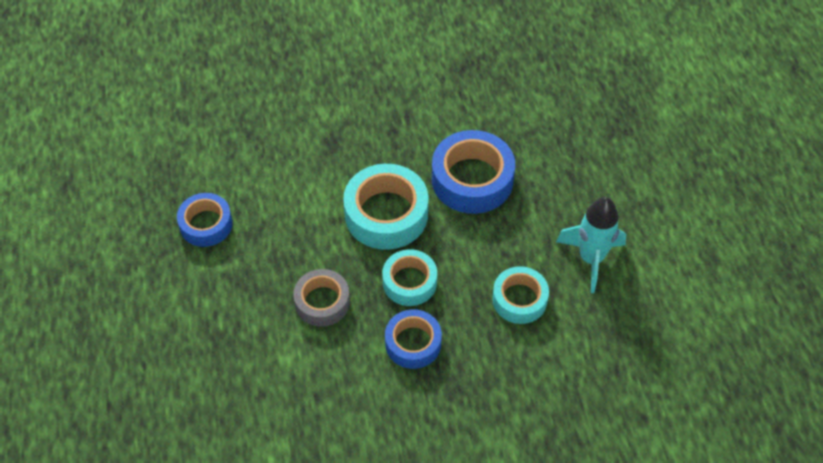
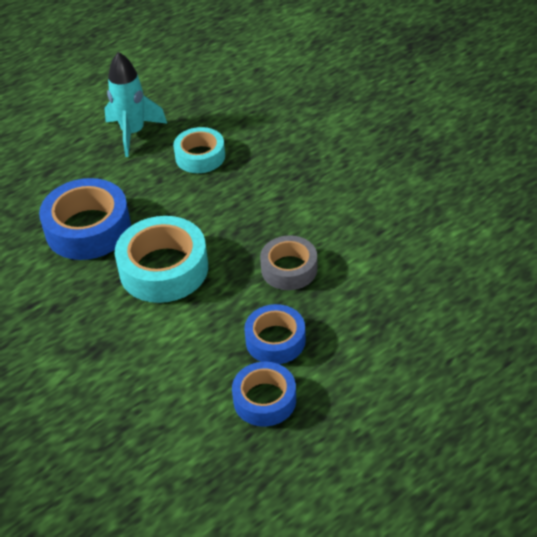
camera: 115 degrees left, 10 degrees down
(409, 282) = (228, 223): turquoise tape -> none
(413, 343) = (286, 198): blue tape -> blue tape (275, 340)

